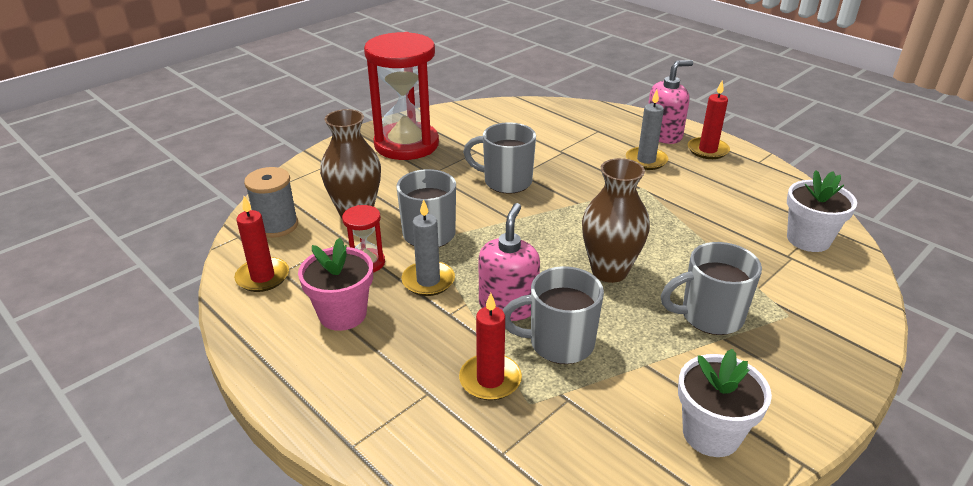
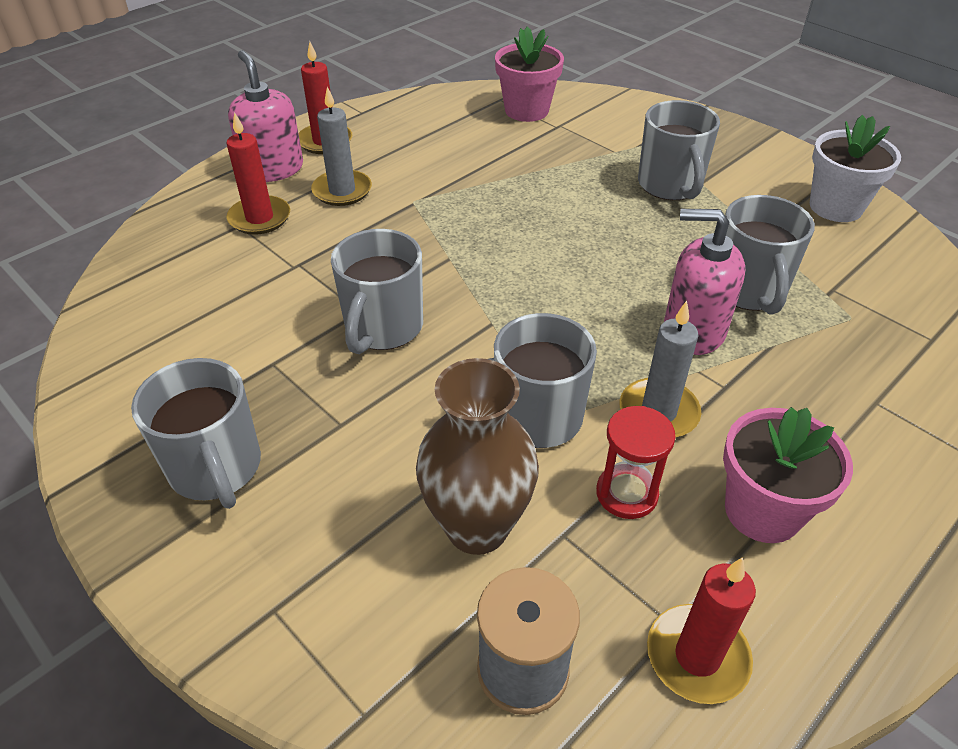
camera: 90 degrees left, 10 degrees up
(406, 144) = (216, 469): red hourglass -> grey mug
(490, 380) = (831, 347): red candle -> red candle (259, 218)
(609, 271) = (604, 243): brown vase -> none
(808, 239) = (526, 110): white flower pot -> pink flower pot

